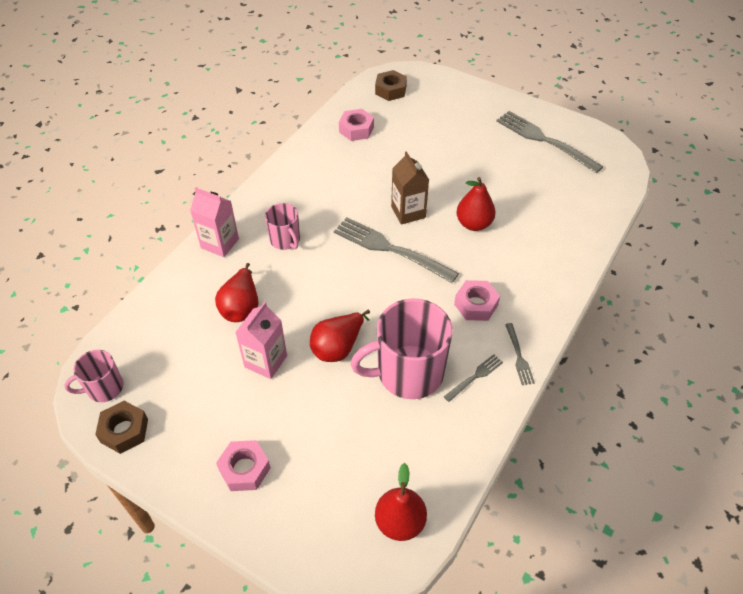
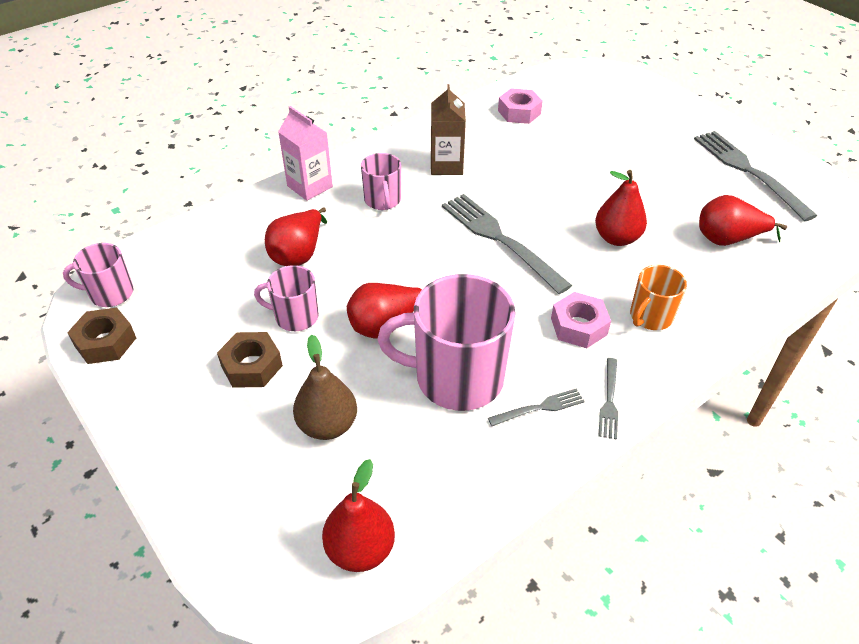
camera: 20 degrees right, 5 degrees down
(244, 469) = (209, 424): pink nut -> none
(265, 361) = (295, 316): pink carton -> pink mug
(333, 440) = (327, 425): none -> brown pear
(390, 90) = (578, 83): brown nut -> brown nut (252, 366)
(408, 212) = (540, 207): brown carton -> brown carton (446, 165)
(521, 282) = (650, 317): none -> orange mug
(550, 203) = (727, 239): none -> red pear

